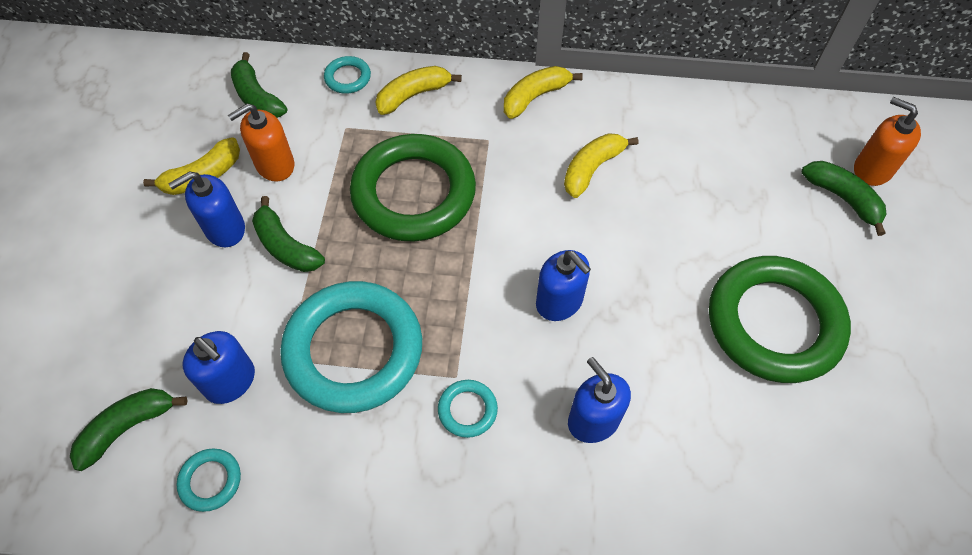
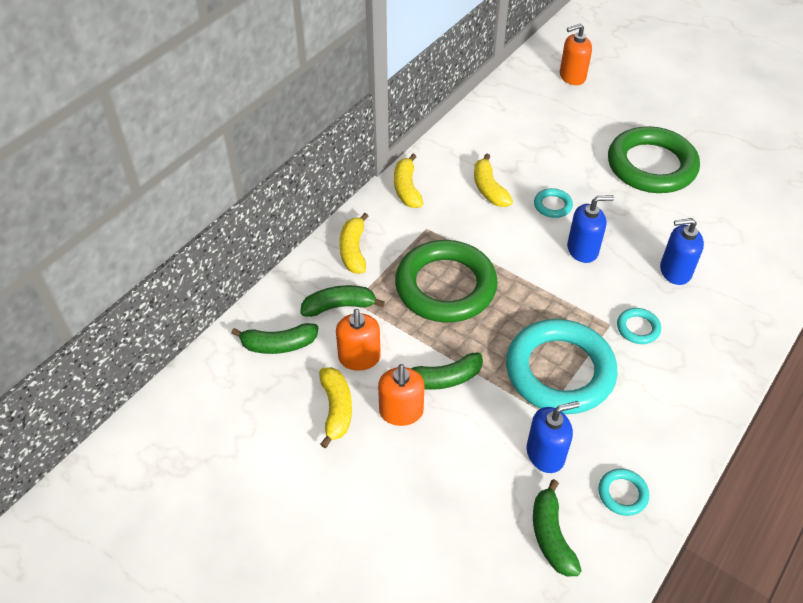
camera: 60 degrees left, 10 degrees down
(225, 229) = (401, 412): blue soap dispenser -> orange soap dispenser
(348, 78) = (304, 281): turquoise ring -> turquoise ring (552, 205)
(843, 198) = (584, 98): green banana -> green banana (339, 306)

